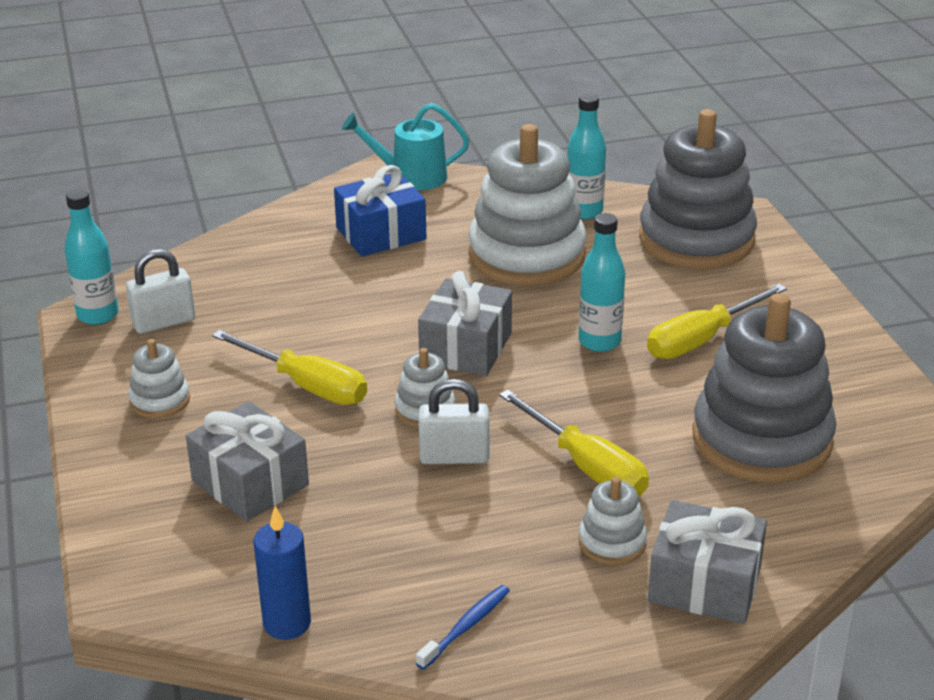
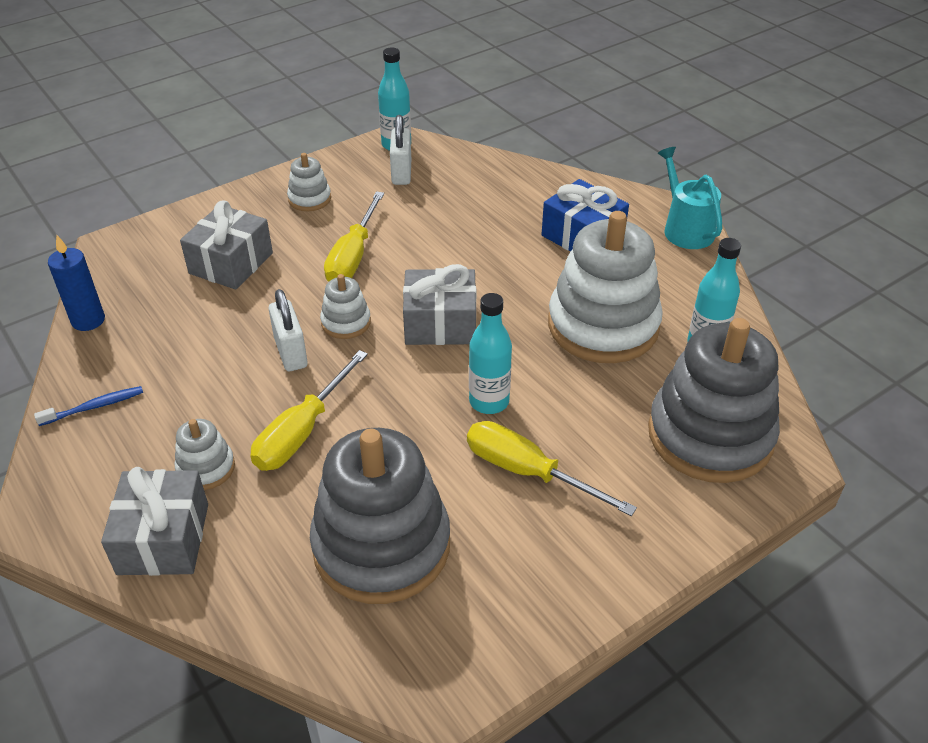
camera: 70 degrees right, 10 degrees up
(164, 322) = (401, 173): white padlock -> white padlock turned 45 degrees clockwise
(466, 627) = (94, 407): blue toothbrush -> blue toothbrush turned 45 degrees counterclockwise

